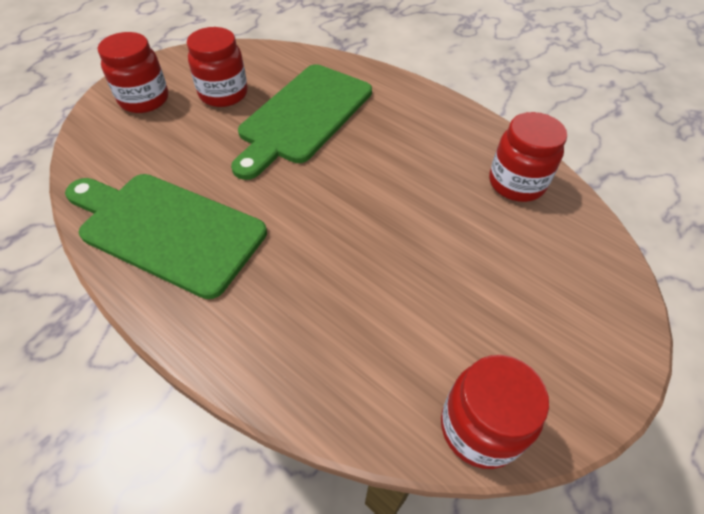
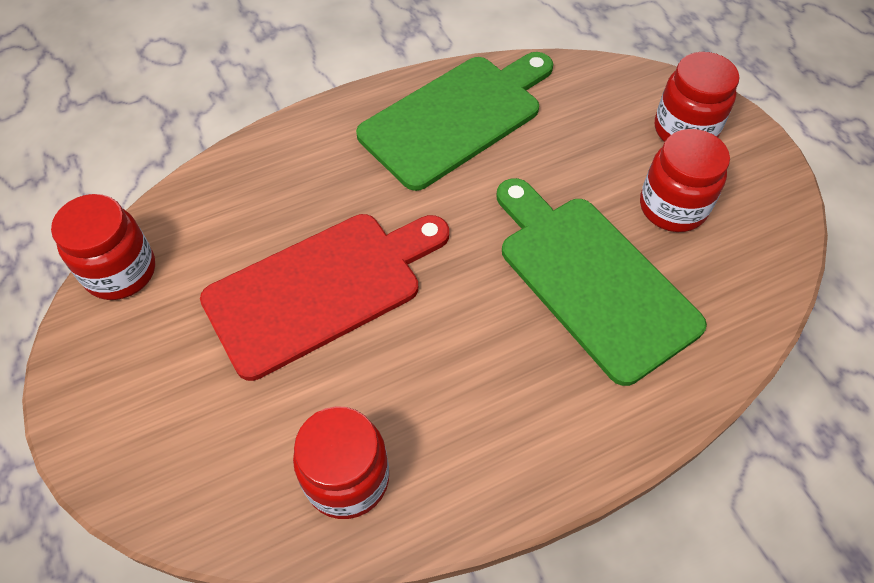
camera: 115 degrees right, 5 degrees up
(396, 253) = (321, 289): none -> red cutting board

